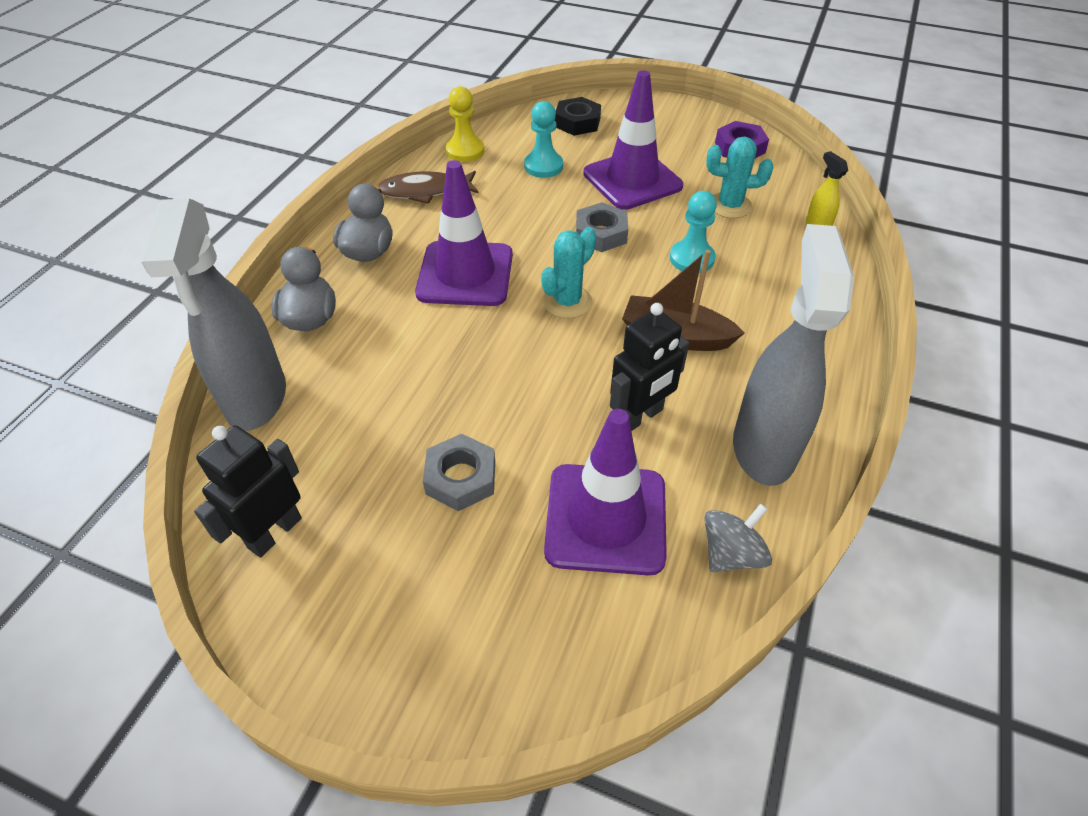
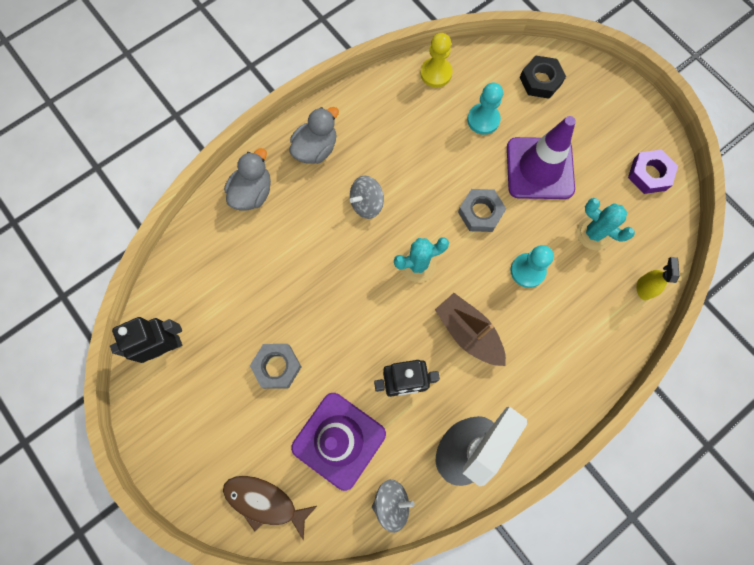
camera: 30 degrees right, 25 degrees up
(256, 399) = (194, 244): grey spray bottle -> none
(425, 191) = (383, 105): brown fish -> brown fish (265, 502)
(465, 274) = (366, 203): purple traffic cone -> grey spinning top

